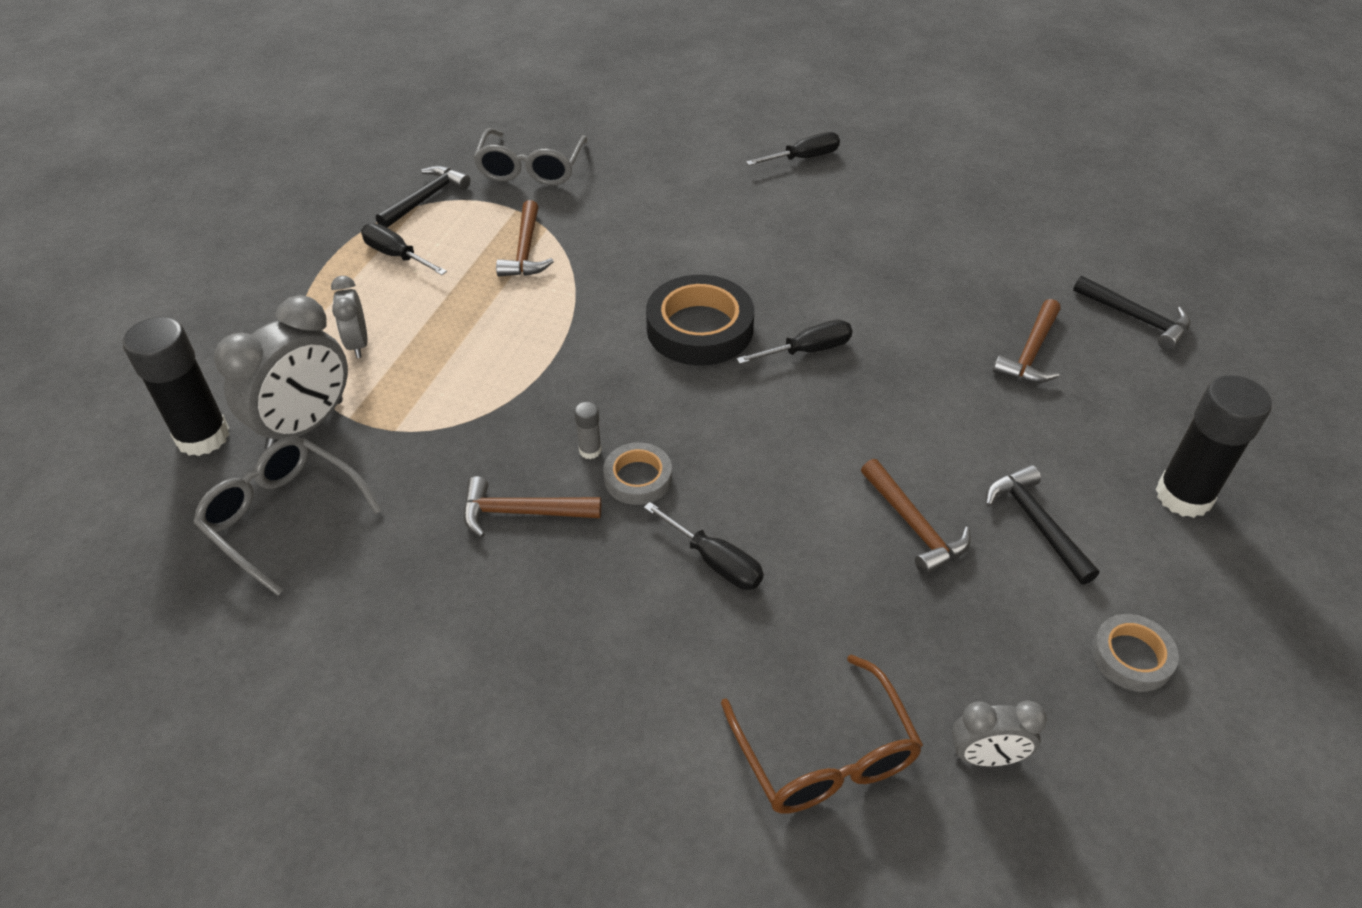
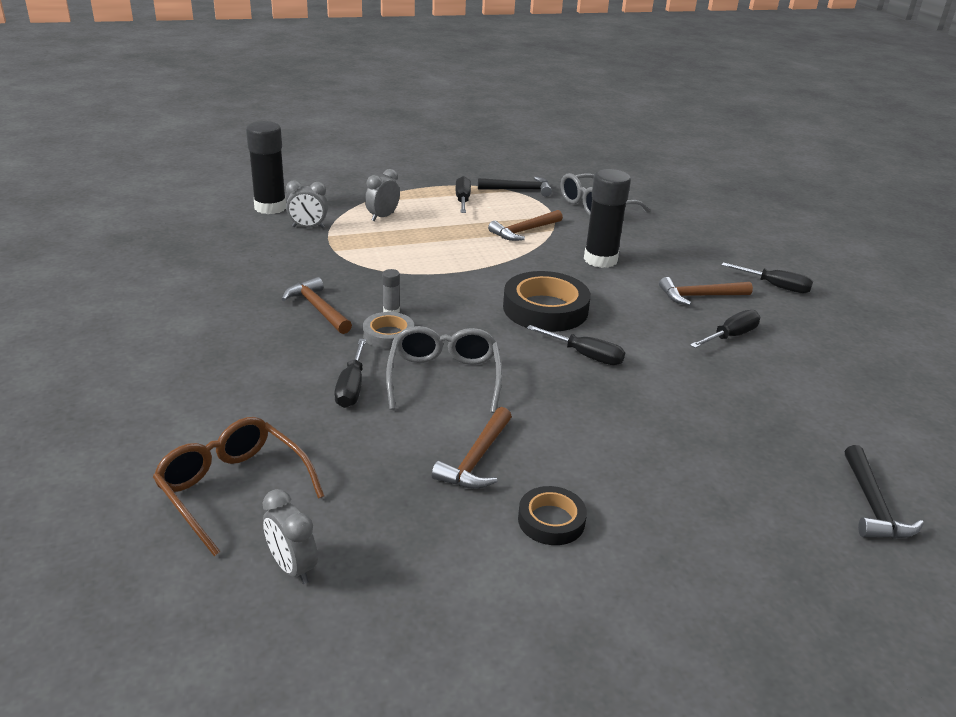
camera: 50 degrees right, 15 degrees down
(283, 516) = (241, 246): grey glasses -> grey glasses (444, 377)
(305, 425) = (308, 227): grey clock -> grey clock, size x0.55
(825, 755) = (233, 489): brown glasses -> brown glasses turned 105 degrees clockwise
(857, 239) = (730, 336): none -> black screwdriver
(1030, 353) = (736, 458): brown hammer -> brown hammer (699, 296)
(1036, 523) = (551, 520): black hammer -> black tape
(1131, 657) = (466, 622): grey tape -> none
(1183, 496) = (689, 602): black glue stick -> black glue stick (600, 260)

